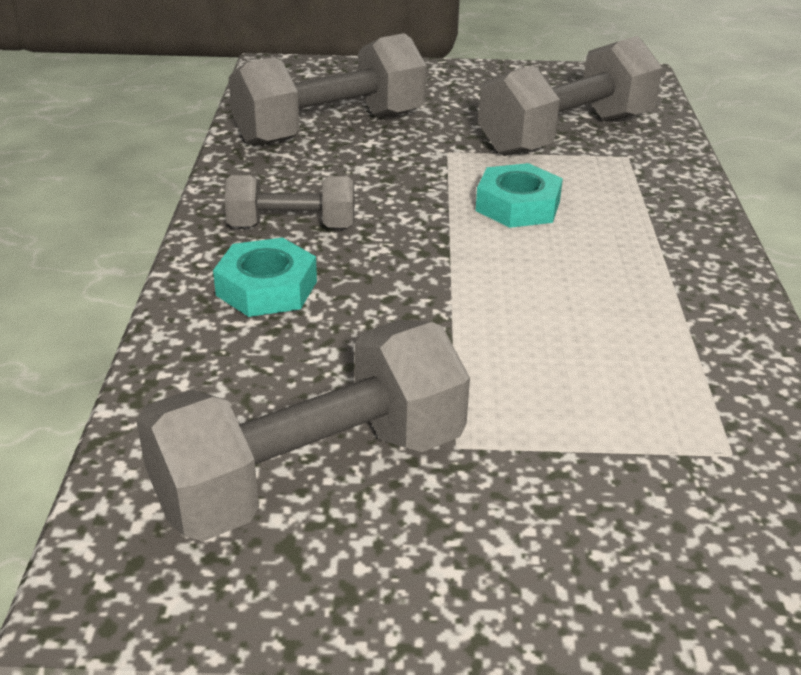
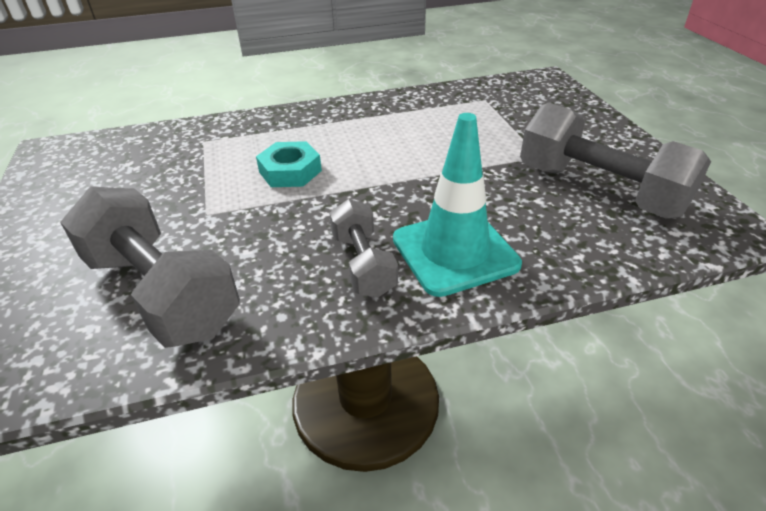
camera: 105 degrees left, 5 degrees up
(267, 288) = (455, 252): turquoise nut -> turquoise traffic cone
(566, 135) = (168, 166): grey dumbbell -> none

